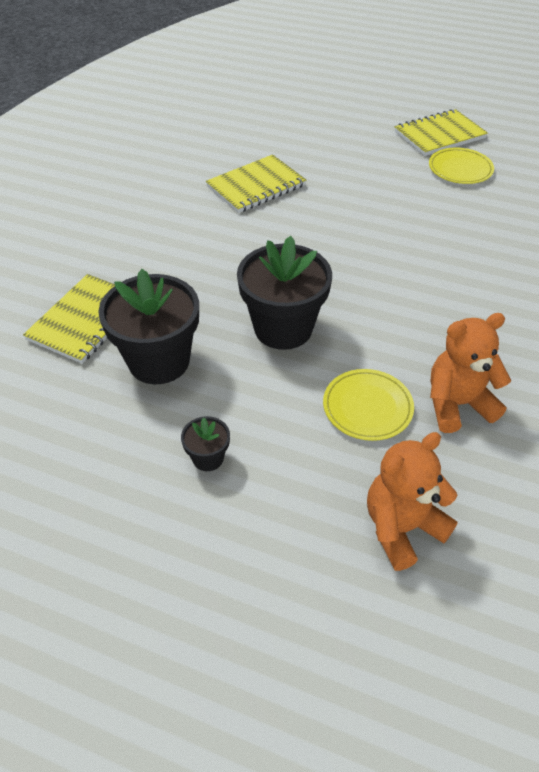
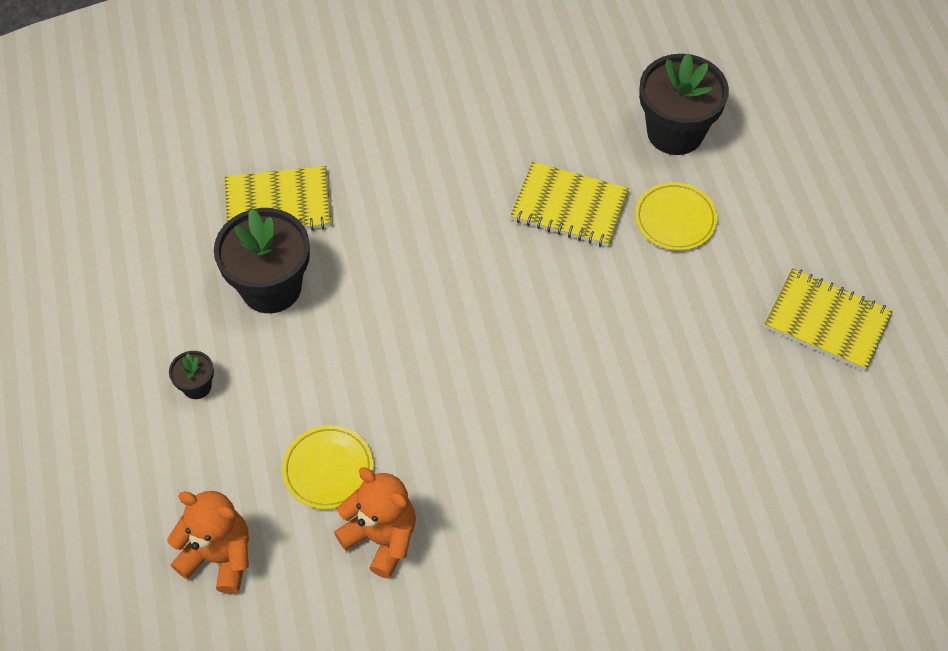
camera: 55 degrees right, 10 degrees up
(283, 328) = (377, 353): black flower pot -> black flower pot (675, 132)
(460, 169) = (769, 375): yellow plate -> yellow plate (675, 219)

